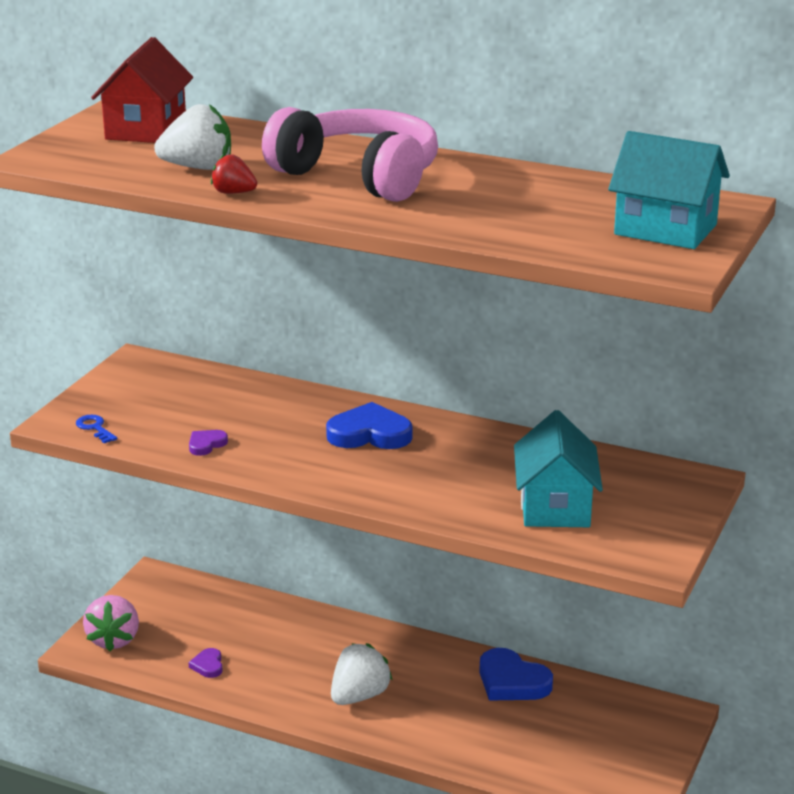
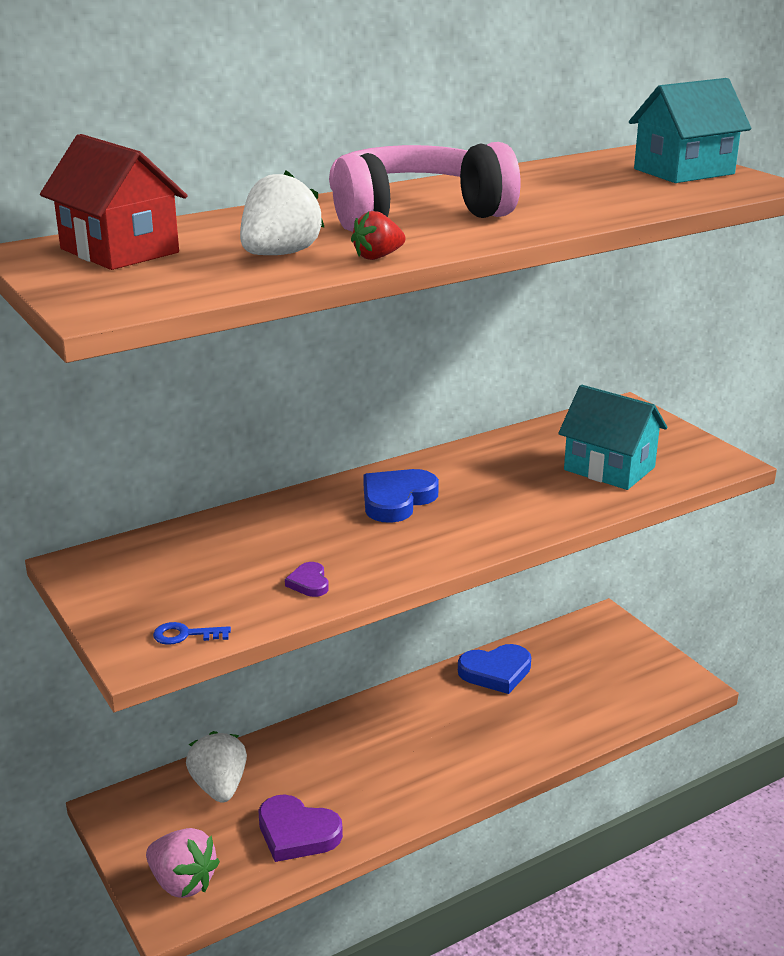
camera: 55 degrees left, 0 degrees up
(208, 665) = (297, 833): purple heart -> purple heart, size x1.98
(359, 696) = (436, 759): white strawberry -> white strawberry (219, 786)

